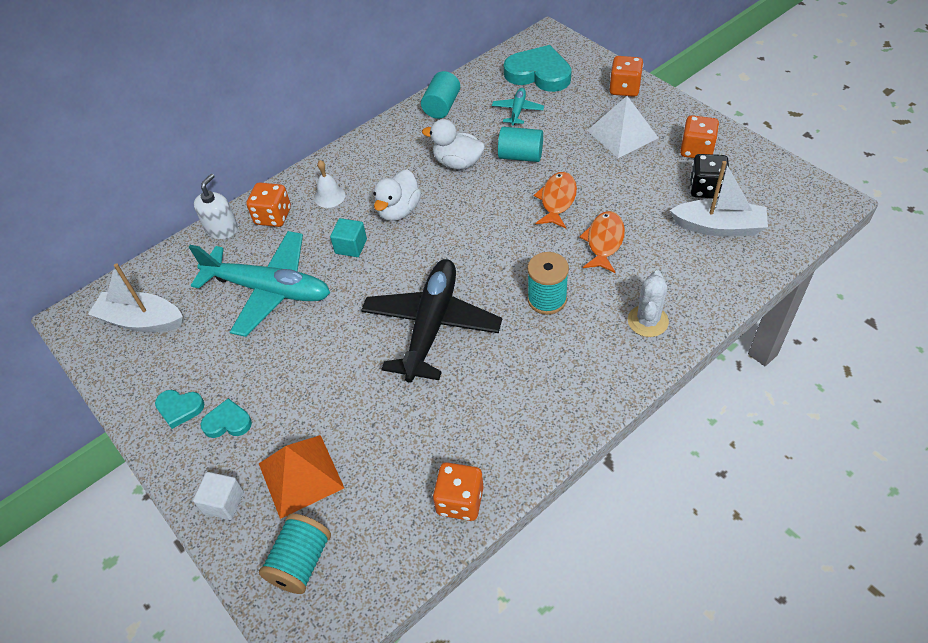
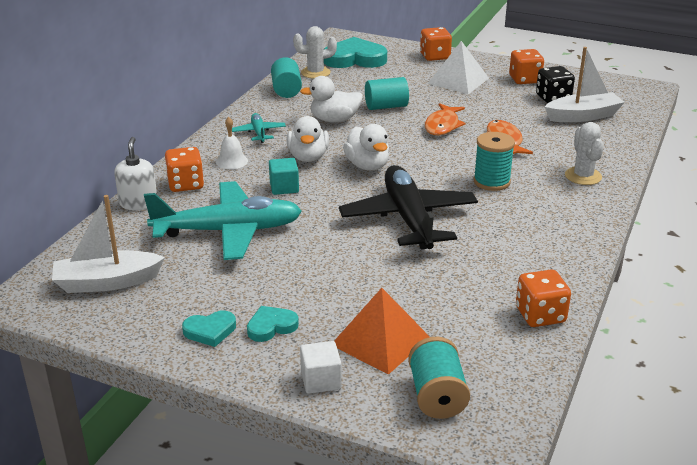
camera: 30 degrees left, 20 degrees down
(444, 239) = (367, 166): none -> white duck
(486, 86) = (315, 73): none -> white cactus
(517, 110) = (357, 82): turquoise plane -> turquoise plane (259, 133)
(557, 200) = (443, 125): orange fish -> orange fish turned 150 degrees counterclockwise

